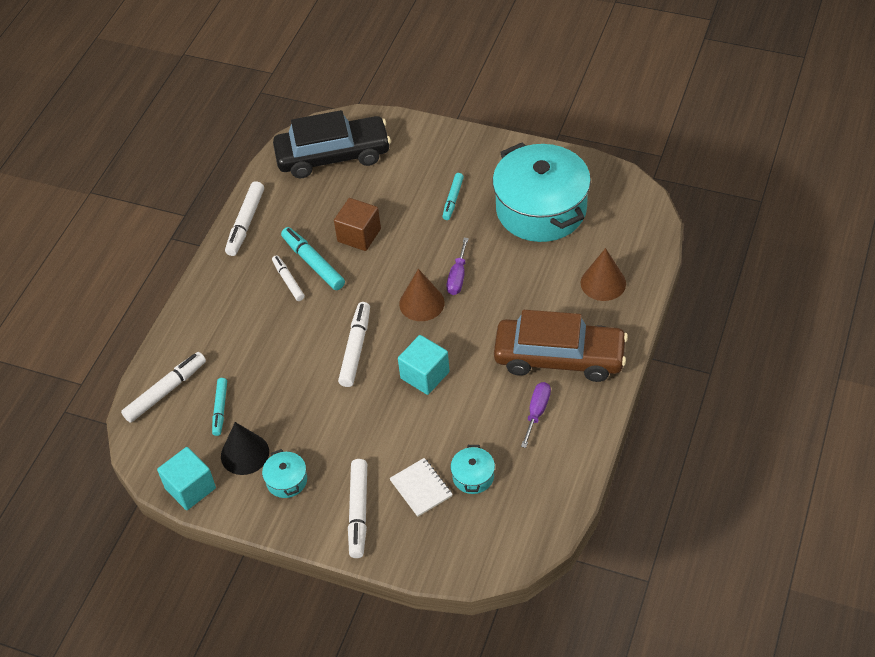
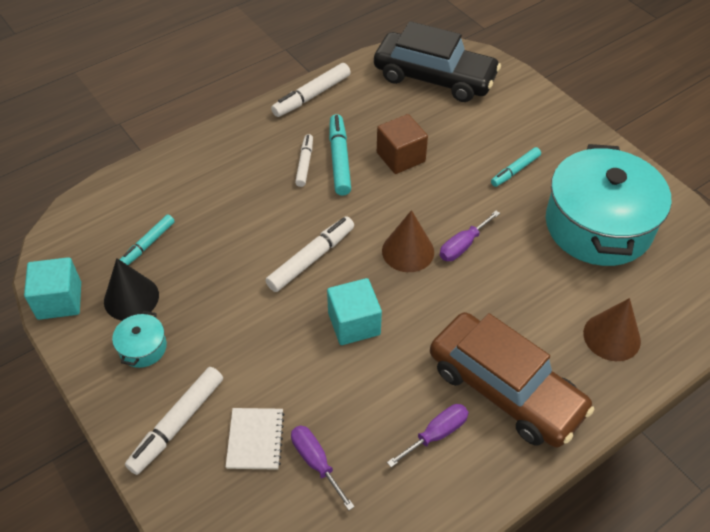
camera: 30 degrees right, 0 degrees up
(166, 391) = (120, 201): white marker -> none
(473, 476) = (316, 462): turquoise pot -> purple screwdriver

